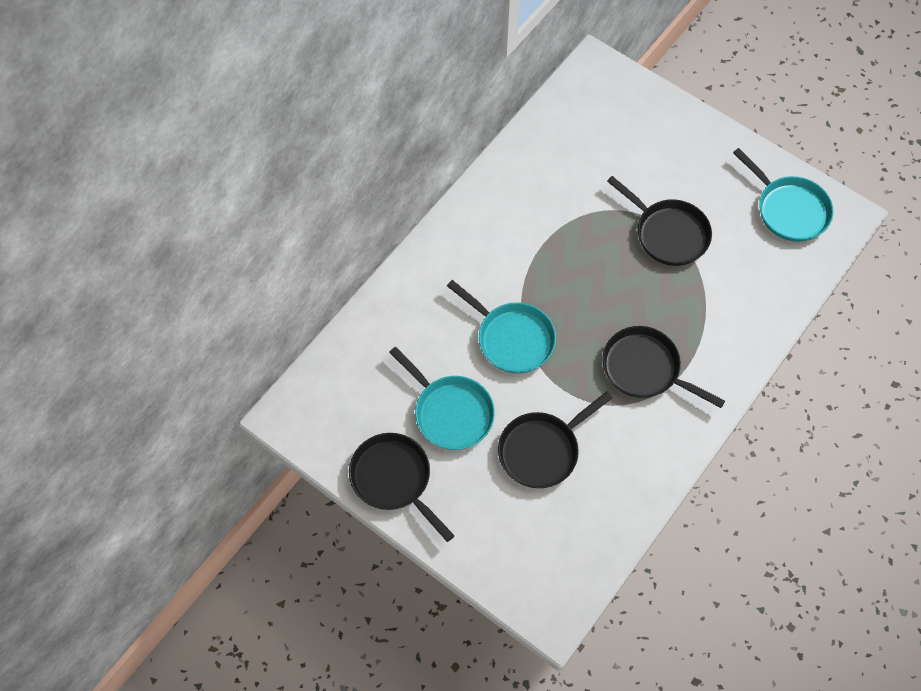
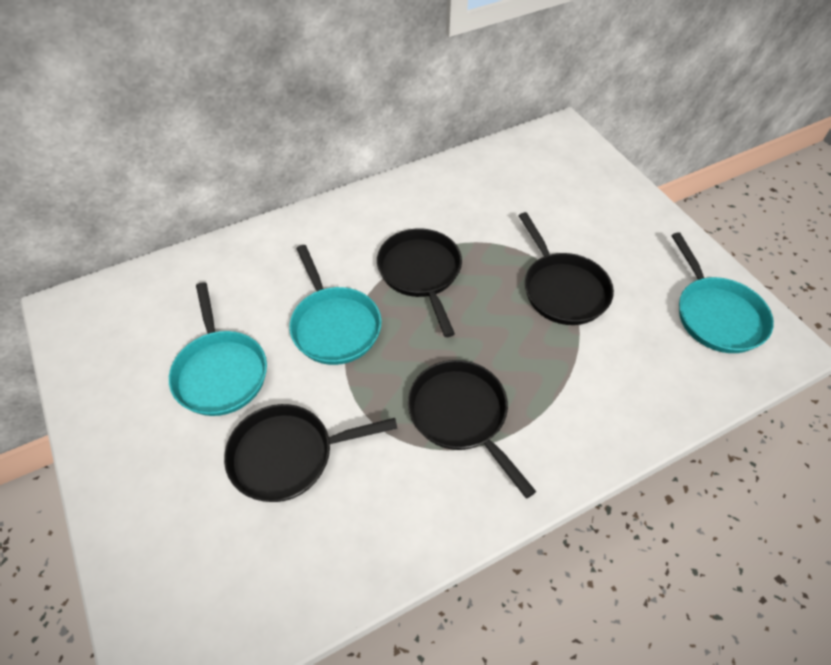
camera: 25 degrees right, 10 degrees down
(394, 479) = (112, 415): black pan -> black pan (421, 273)

